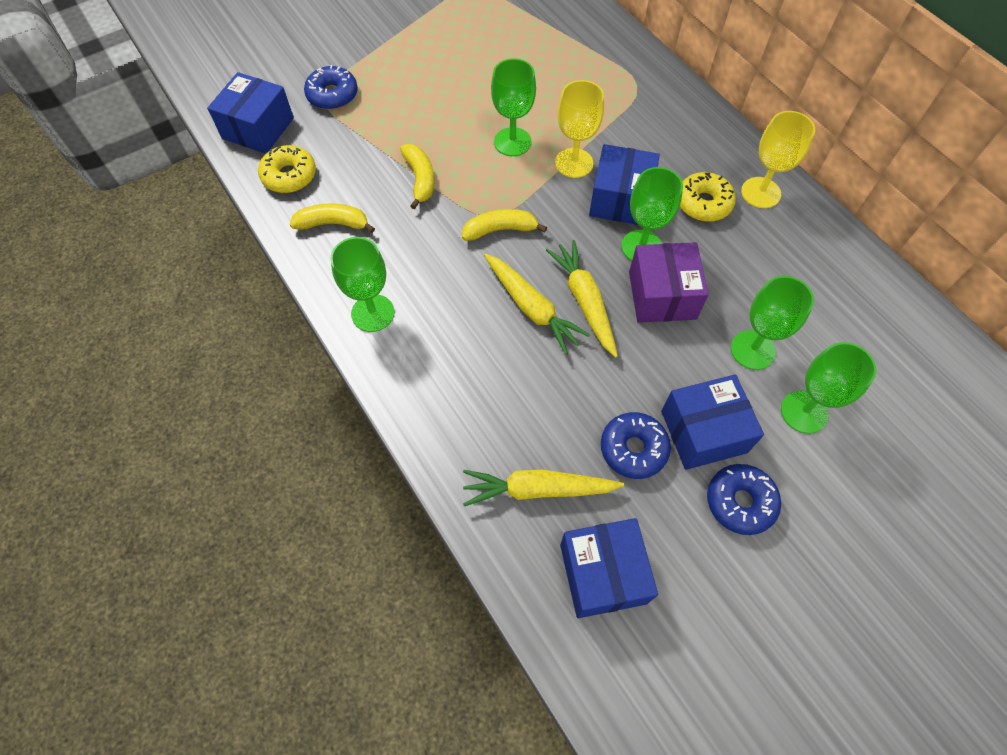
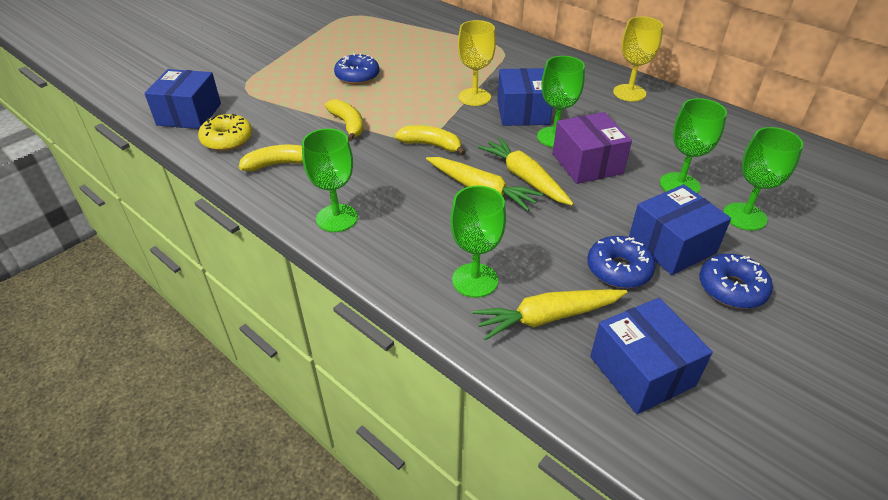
camera: 15 degrees left, 20 degrees down
(332, 95) = (252, 86): blue donut -> blue donut (357, 76)
(500, 230) = (431, 145): yellow banana -> yellow banana turned 45 degrees clockwise
(512, 142) = (418, 92): green goblet -> green goblet (475, 280)
(703, 203) = (589, 105): yellow donut -> none

